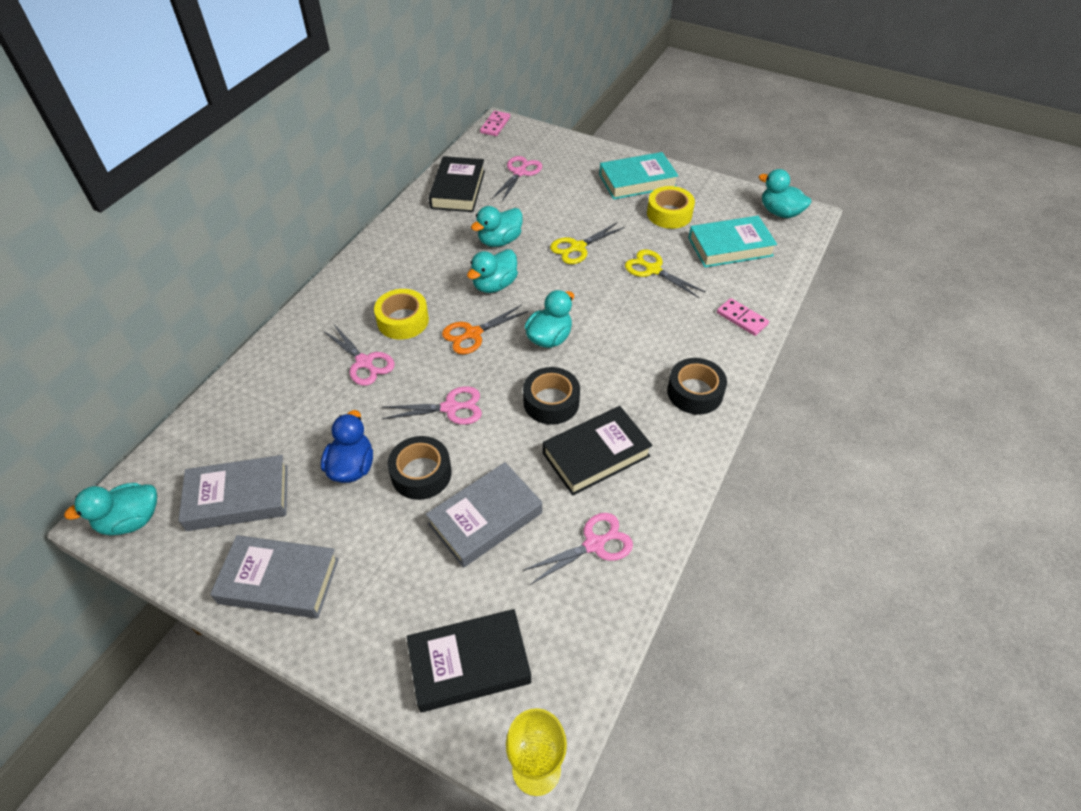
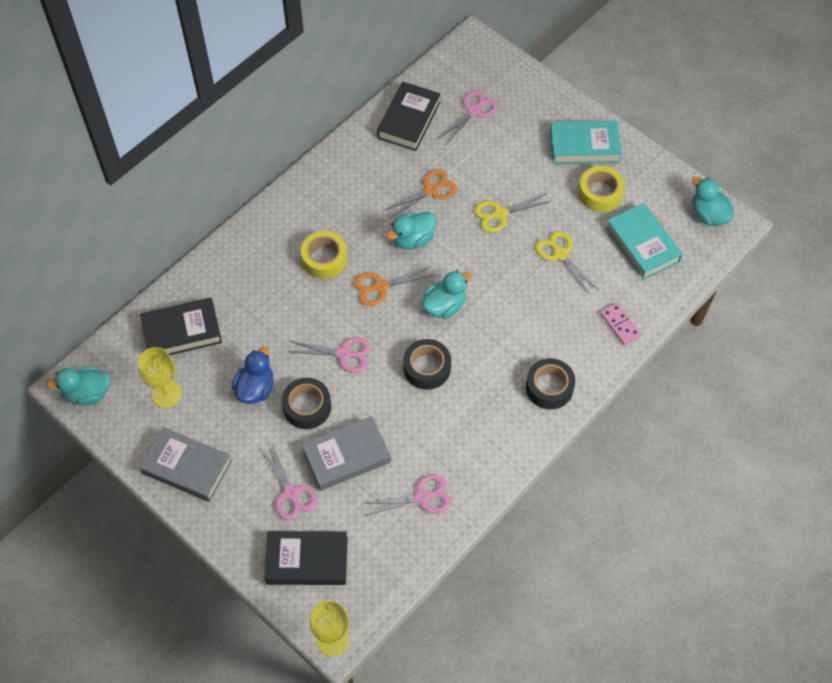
camera: 15 degrees right, 10 degrees up
(238, 498) = (166, 394): grey book -> yellow goblet
(364, 362) = (284, 294): pink scissors -> pink scissors (291, 493)
(495, 125) = (467, 42): pink domino -> none
(499, 241) = (431, 190): turquoise duck -> orange scissors
(596, 454) = (448, 424): black book -> black book (182, 331)
(730, 247) = (642, 244): turquoise book -> turquoise book turned 60 degrees clockwise

